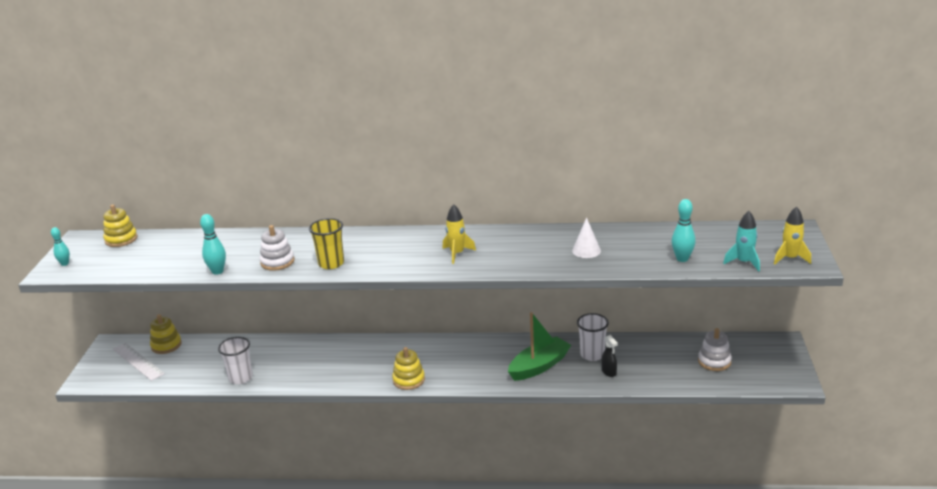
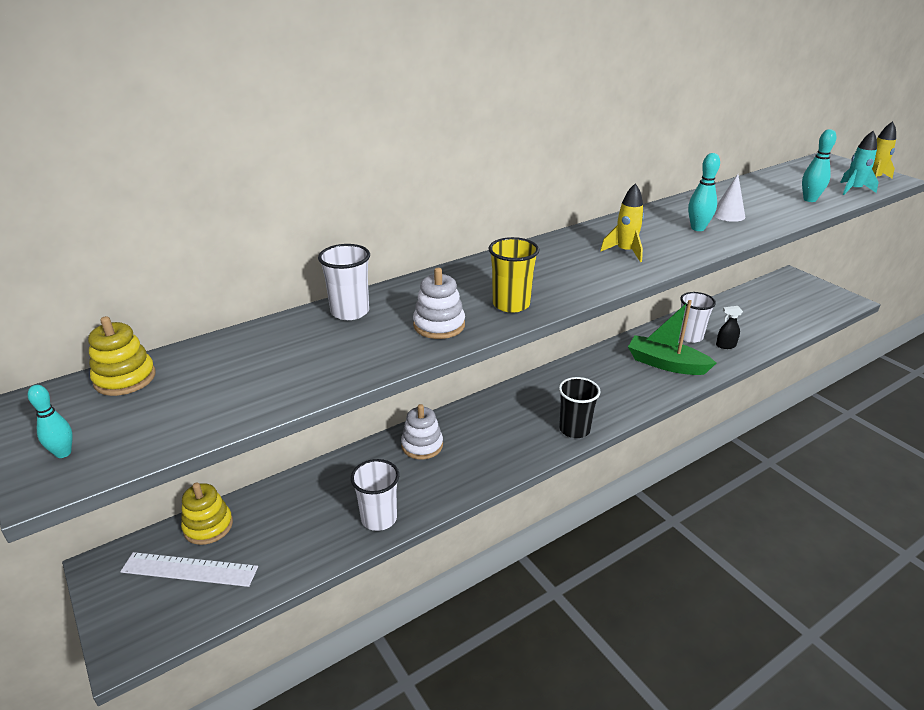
camera: 40 degrees left, 5 degrees up
(217, 271) = (374, 365): turquoise bowling pin -> turquoise bowling pin (697, 228)
(251, 239) = (350, 312): none -> white cup
(409, 380) = (574, 429): yellow stacking toy -> black cup
(539, 366) = (666, 364): green boat -> green boat turned 75 degrees counterclockwise
(609, 372) = (725, 345): black spray bottle -> black spray bottle turned 150 degrees clockwise
(714, 361) = (778, 307): white stacking toy -> white stacking toy (422, 445)

